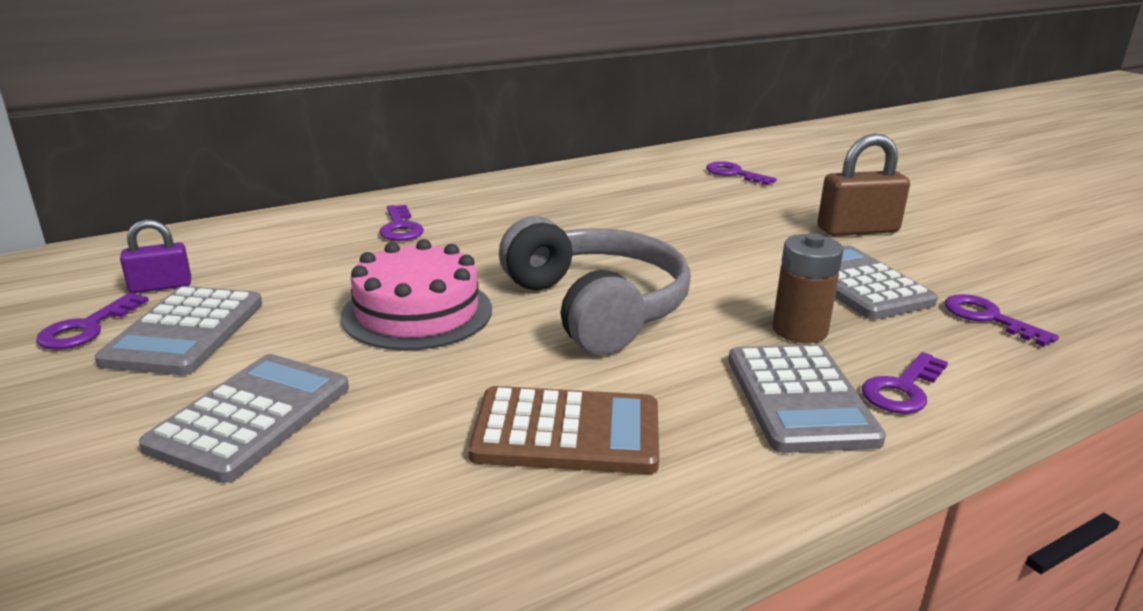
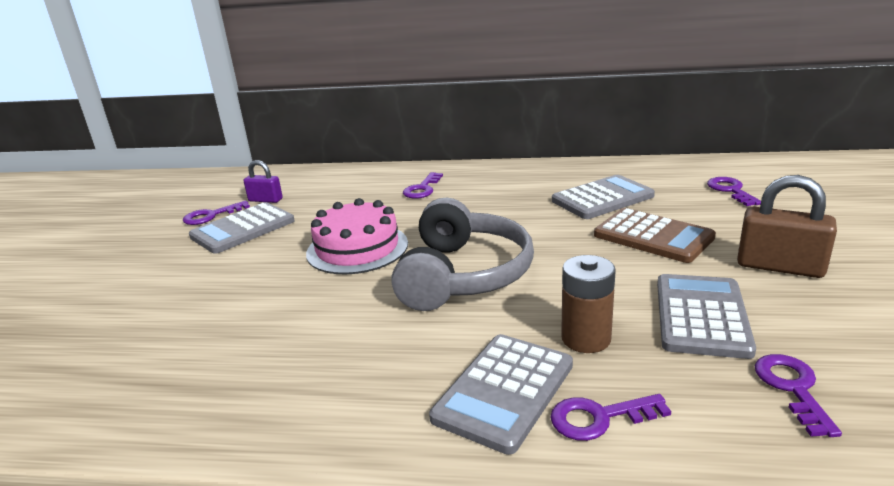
camera: 40 degrees right, 0 degrees up
(251, 417) = (208, 286): grey calculator -> grey calculator (602, 198)
(566, 432) = (328, 353): brown calculator -> brown calculator (653, 236)

